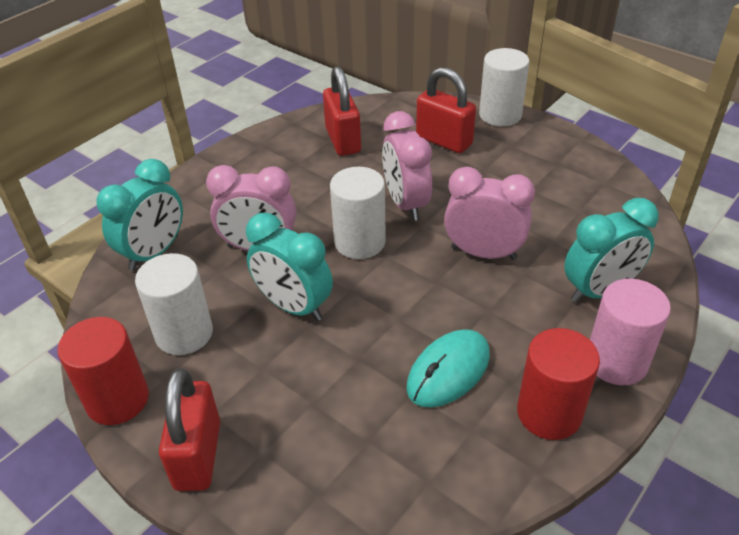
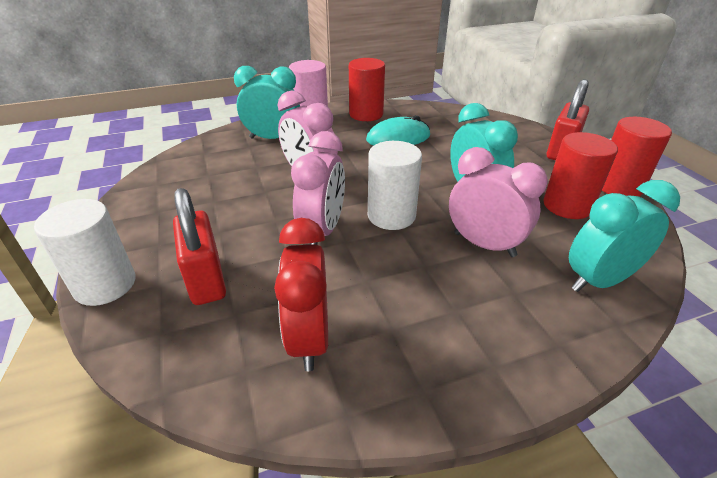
camera: 150 degrees left, 5 degrees down
(184, 333) = (567, 206): white cylinder -> red cylinder
(343, 140) = (309, 338): red padlock -> red clock

